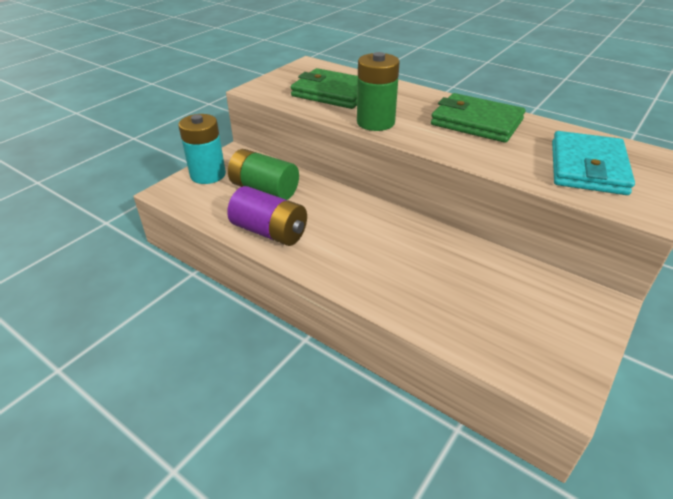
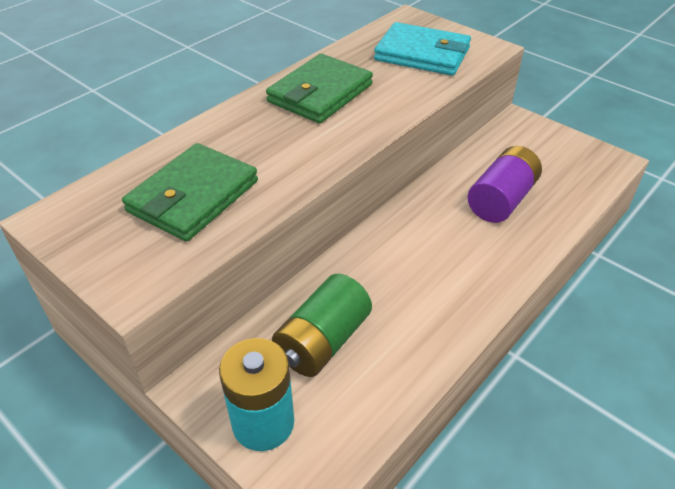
camera: 85 degrees left, 5 degrees up
(269, 232) = (427, 334): purple battery -> purple battery (501, 200)
(375, 122) = (303, 165): green battery -> none

